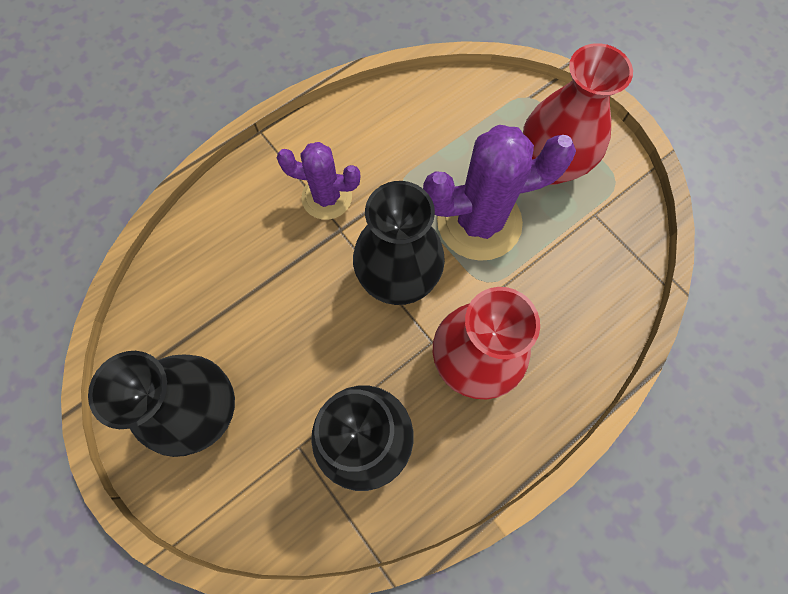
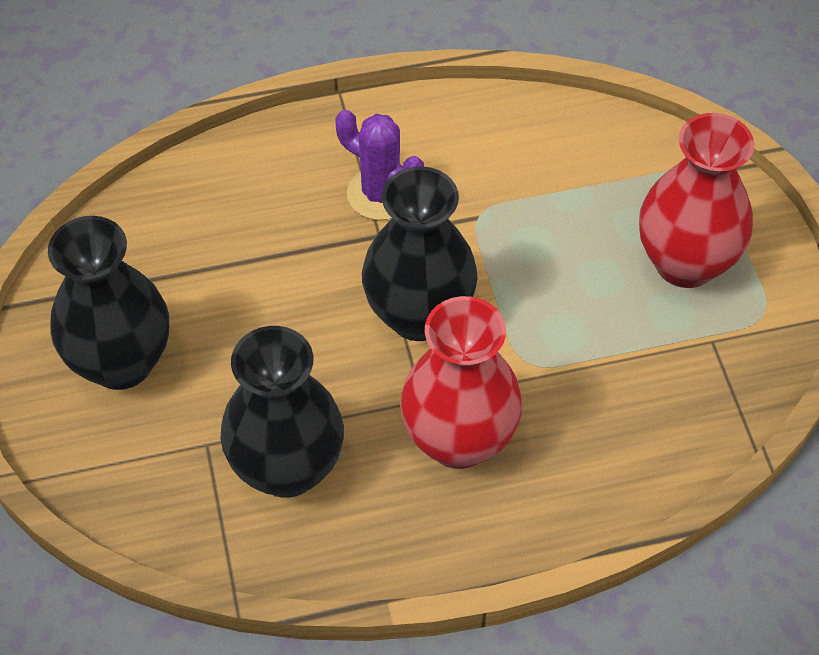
camera: 25 degrees right, 15 degrees down
(479, 222) = (555, 292): purple cactus -> none

